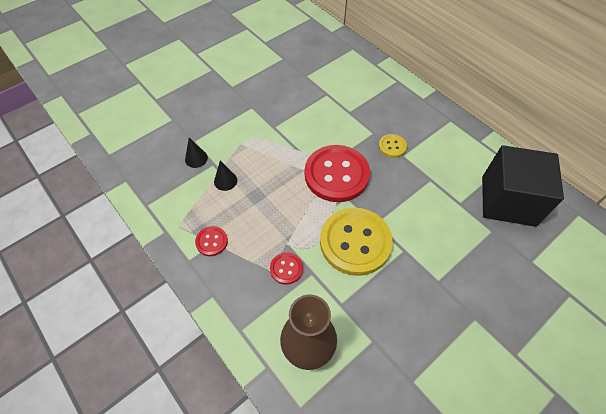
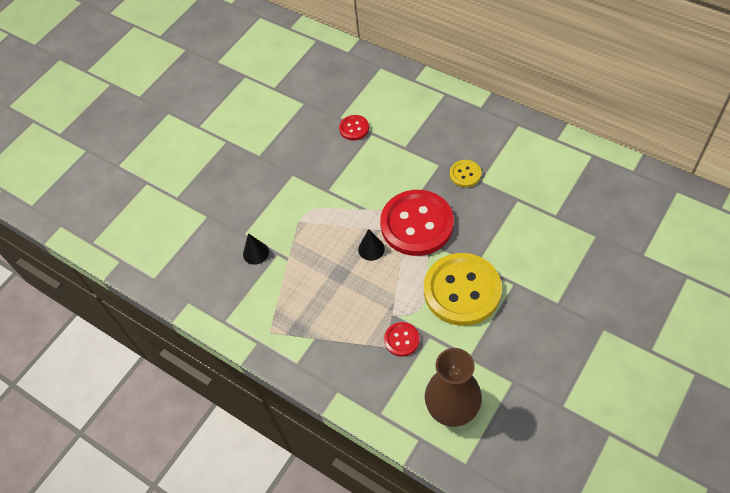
camera: 10 degrees left, 0 degrees up
(211, 241) = (313, 337): red button -> red button (354, 128)
(225, 181) = (299, 268): black cone -> black cone (371, 249)
(508, 201) = (603, 198): black cube -> none

